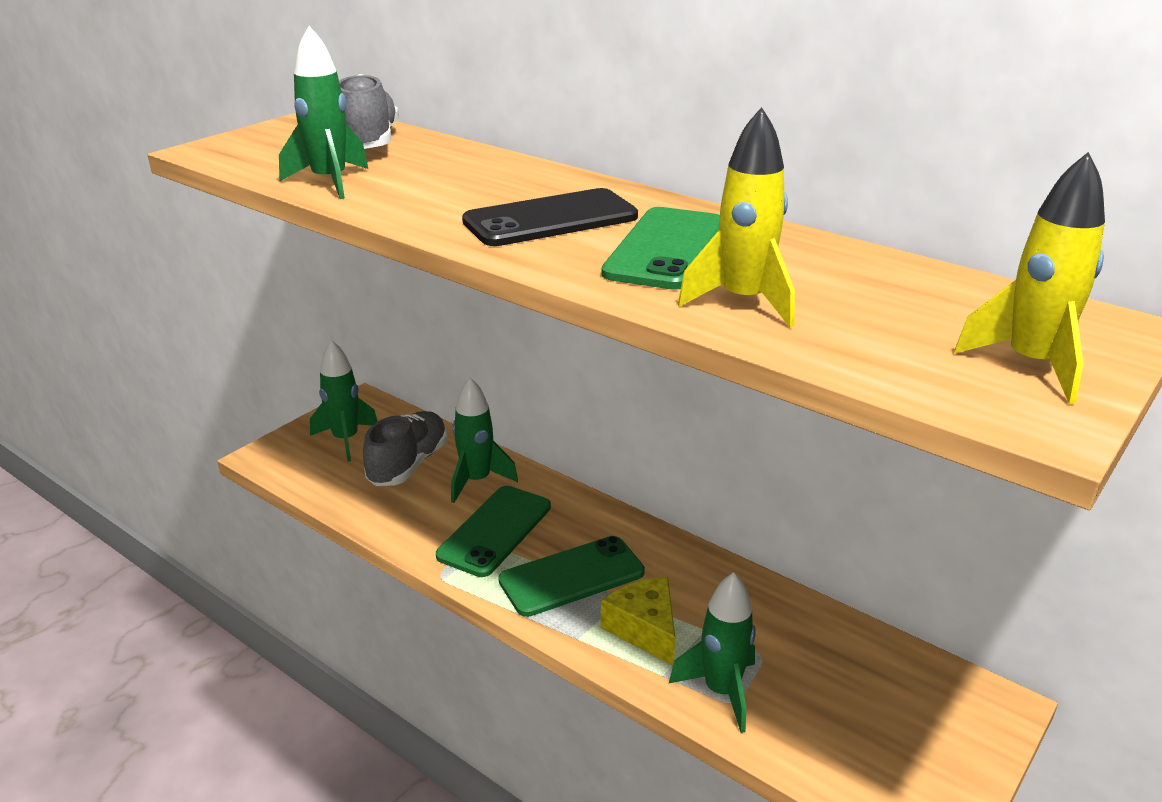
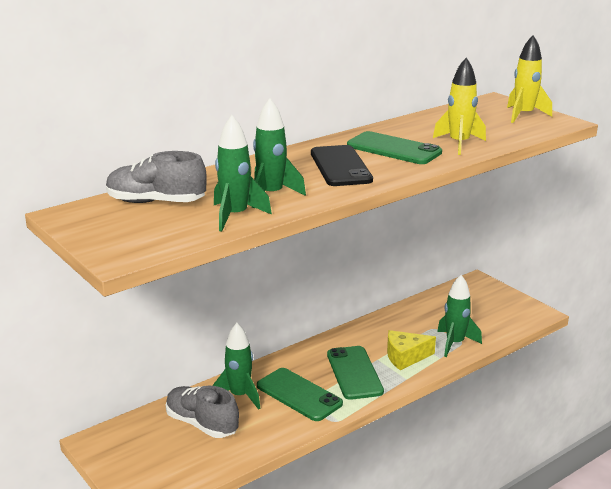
camera: 75 degrees left, 5 degrees down
(346, 440) = (148, 453): green rocket -> green rocket (271, 195)

